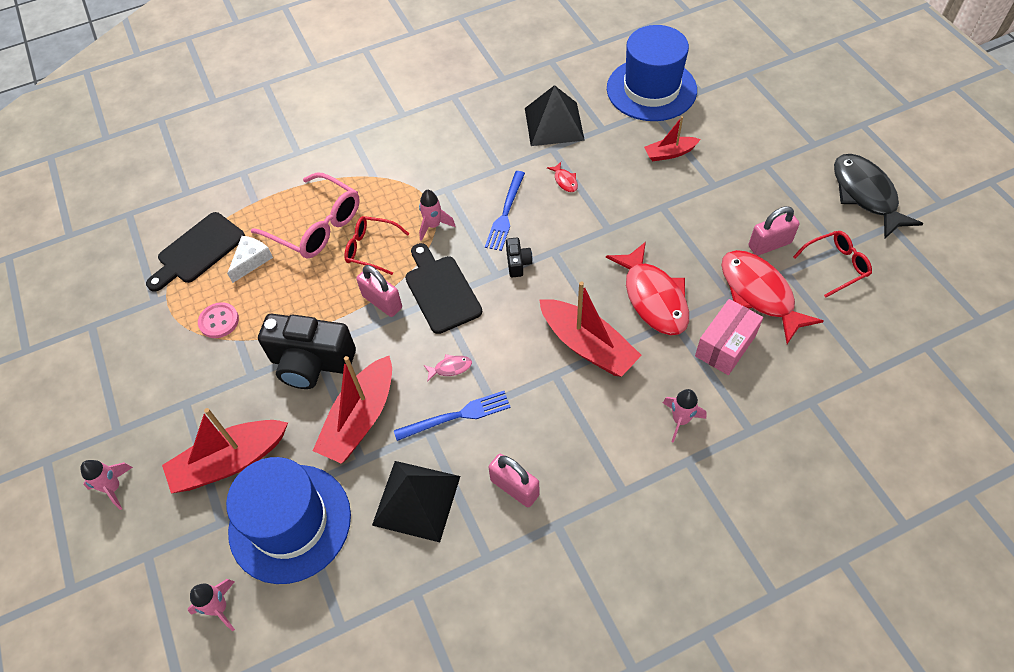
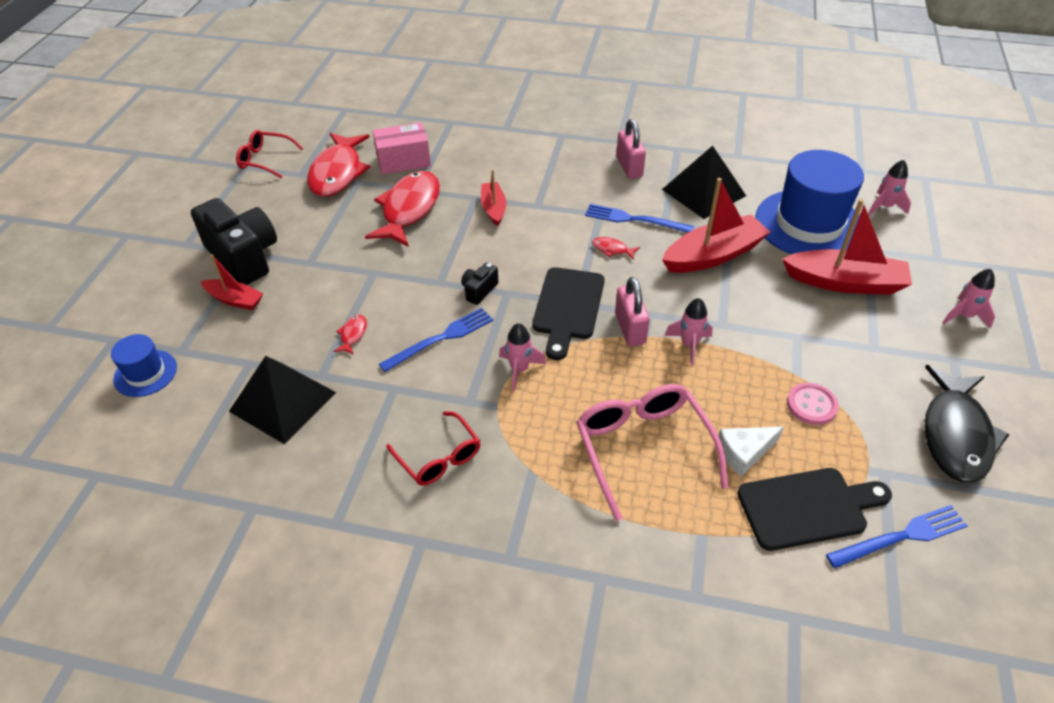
camera: 145 degrees left, 10 degrees down
(136, 266) = (901, 537): none -> blue fork
(311, 363) = (732, 315): black camera -> black camera (244, 257)
(371, 249) = (602, 385): red glasses -> red glasses (439, 457)
(450, 368) = (612, 249): pink fish -> red fish
(587, 345) = (493, 208): red boat -> red boat, size x0.56
(651, 89) = (145, 373): blue hat -> blue hat, size x0.49
(680, 420) = (485, 145): pink rocket -> pink rocket (689, 345)
(769, 244) = (281, 194): pink padlock -> none
(865, 195) = (167, 183): black fish -> black fish (956, 434)

